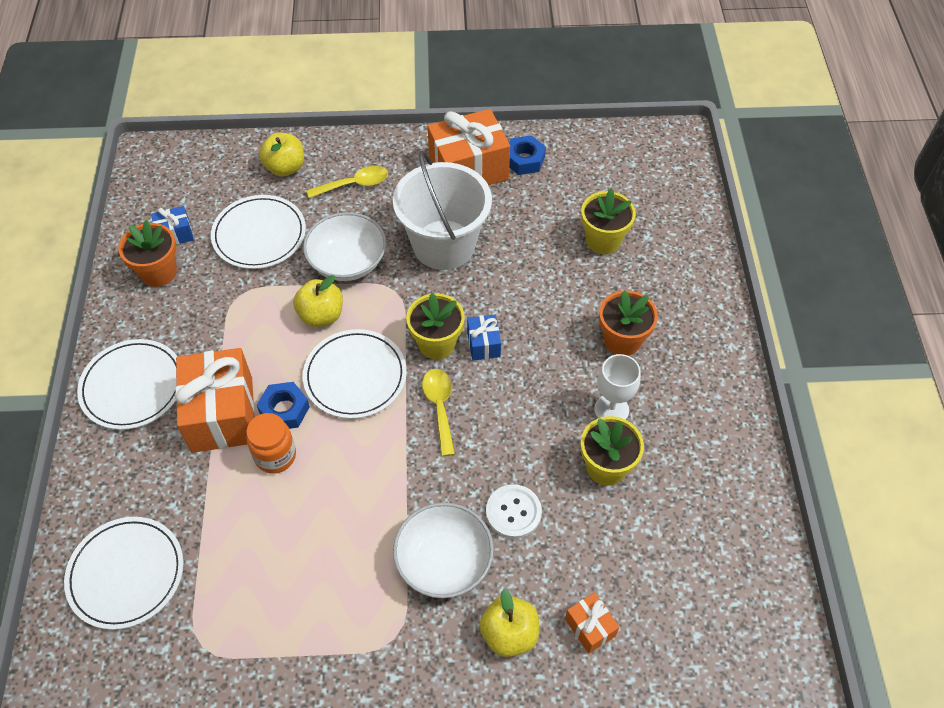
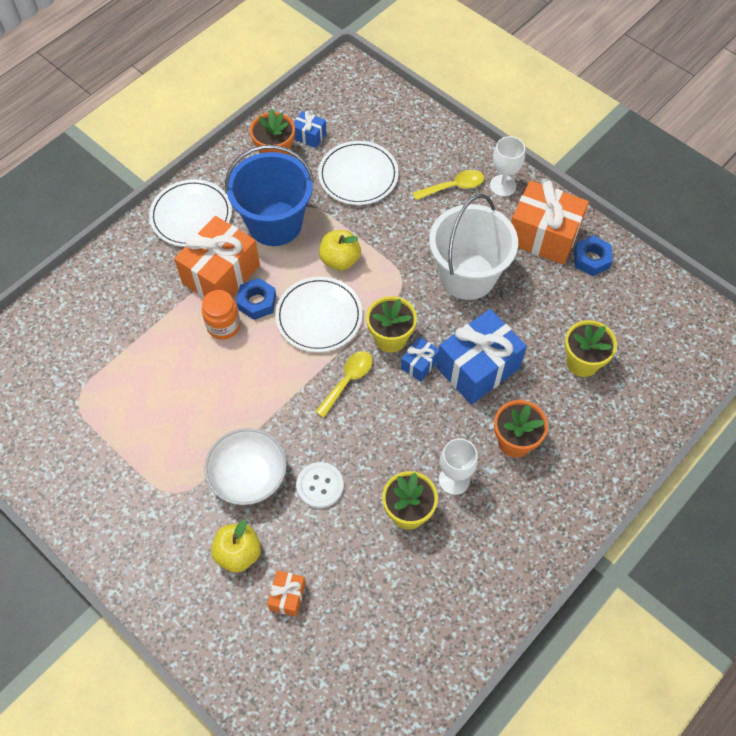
camera: 45 degrees right, 5 degrees up
(126, 574) = (82, 324): white plate -> none
(225, 331) = (275, 223): none -> blue bucket
(285, 168) = (421, 141): yellow apple -> none
(347, 262) = (393, 237): white bowl -> none
(354, 184) = (453, 187): yellow spoon -> yellow spoon turned 45 degrees counterclockwise
(394, 154) = (503, 185): none -> white goblet
(532, 308) = (478, 368): none -> blue gift

